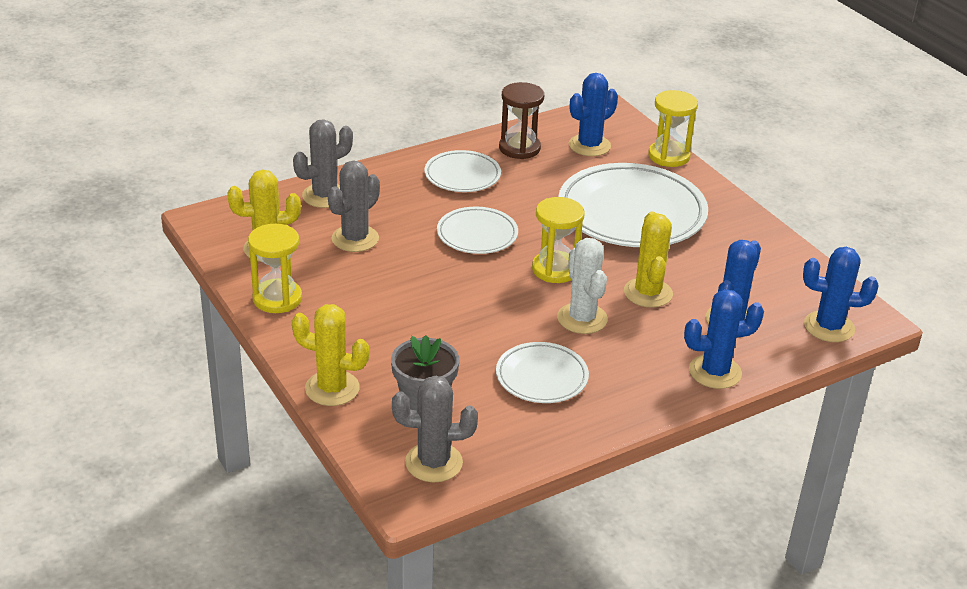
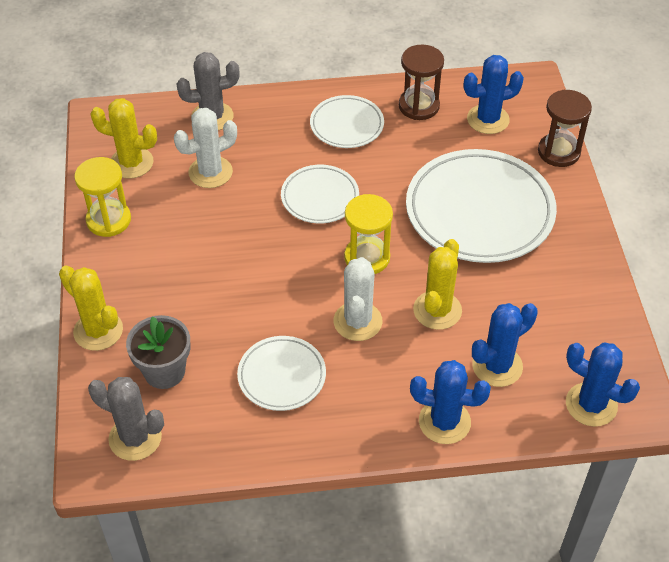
camera: 25 degrees right, 15 degrees up
(355, 239) = (210, 172): grey cactus -> white cactus
(669, 156) = (559, 152): yellow hourglass -> brown hourglass

